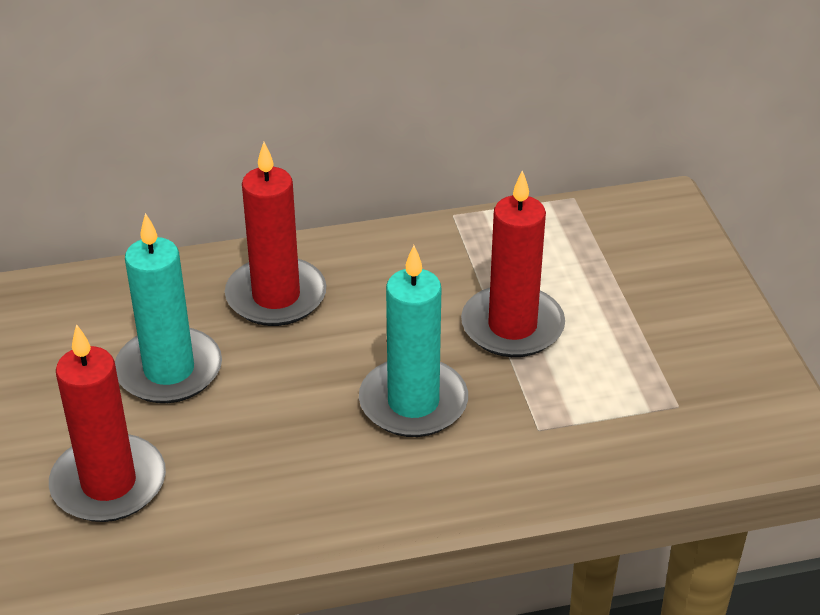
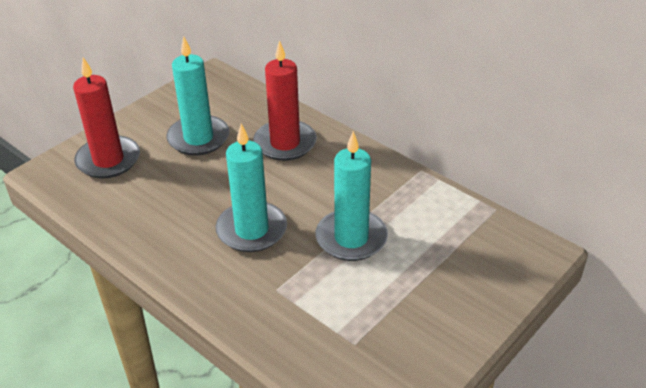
camera: 55 degrees right, 0 degrees up
(512, 326) = (351, 238): red candle -> turquoise candle

